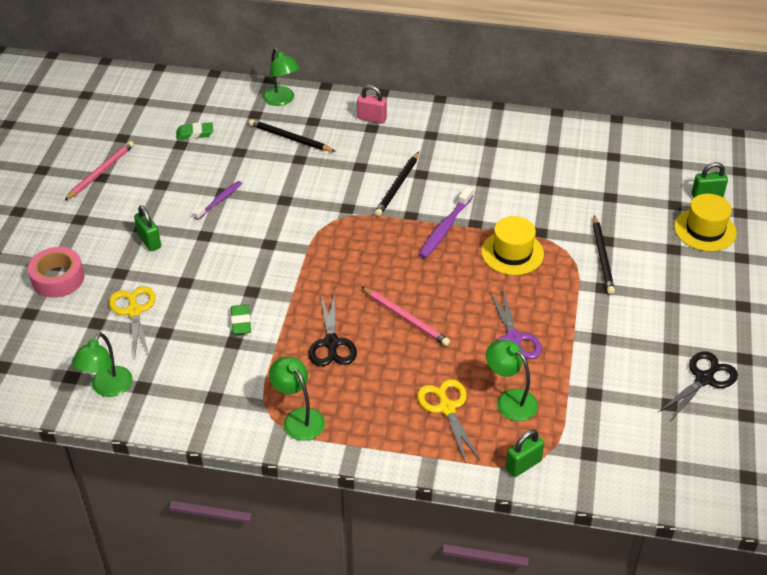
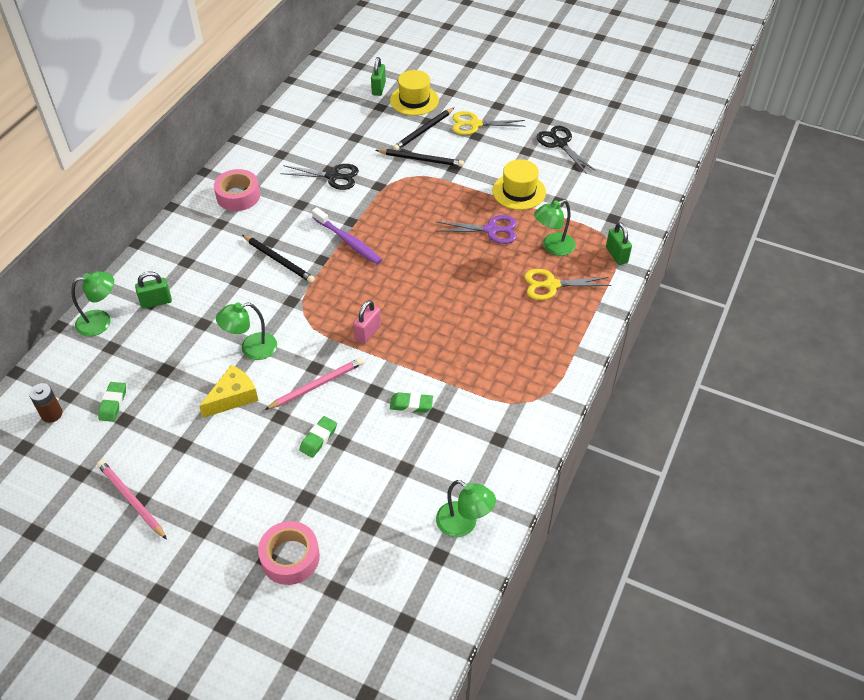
camera: 75 degrees left, 5 degrees up
(134, 311) = (366, 491): yellow scissors -> yellow scissors (474, 124)
(149, 241) = (267, 466): green padlock -> green padlock (156, 302)
(176, 105) = (52, 414): none -> brown battery
(185, 266) = (318, 439): none -> green eraser
(219, 200) = (233, 397): purple toothbrush -> yellow cheese
(290, 138) = (167, 325): black pencil -> black pencil (423, 131)
(299, 418) = (538, 381): green lamp -> green lamp (251, 348)
(332, 343) = (459, 343): black scissors -> black scissors (333, 176)
(372, 118) = (172, 258): pink padlock -> pink padlock (368, 332)
(406, 318) = (446, 289): pink pencil -> pink pencil (316, 385)
(474, 136) = (238, 196): none -> pink tape
(512, 253) = (395, 208): yellow hat -> yellow hat (519, 191)

